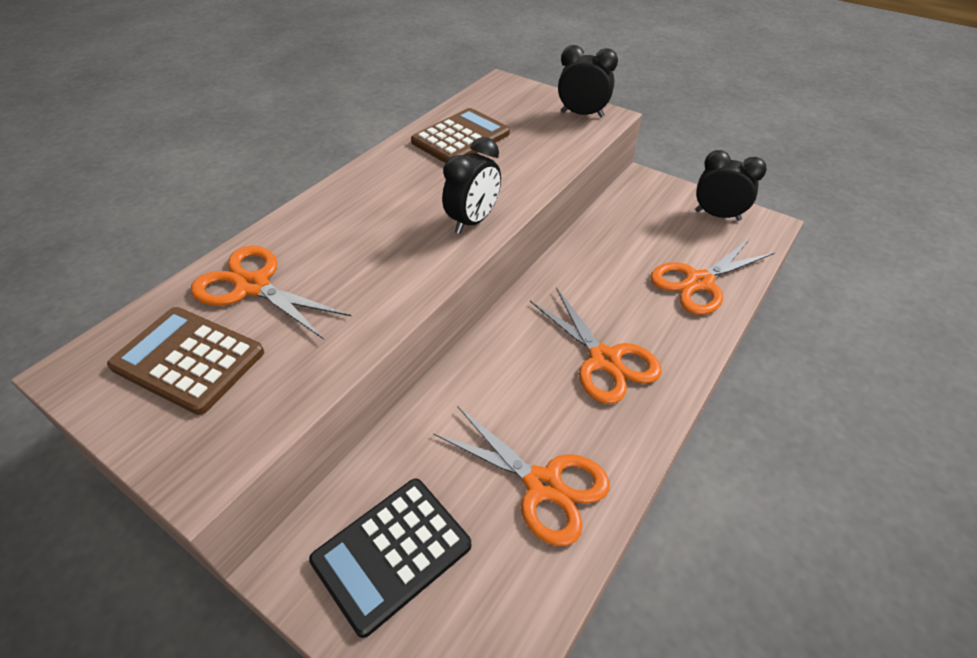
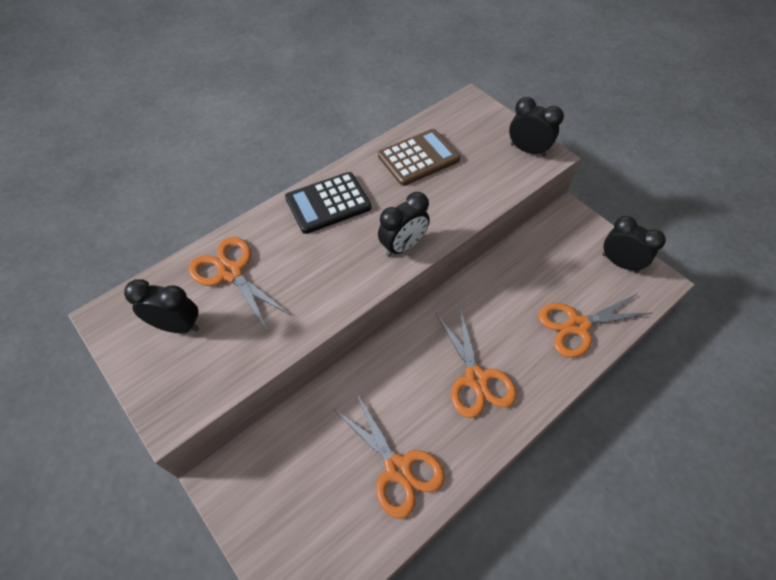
camera: 15 degrees right, 10 degrees up
(188, 360) = (177, 326): brown calculator -> black clock
(392, 553) = (284, 490): black calculator -> black calculator (328, 203)

